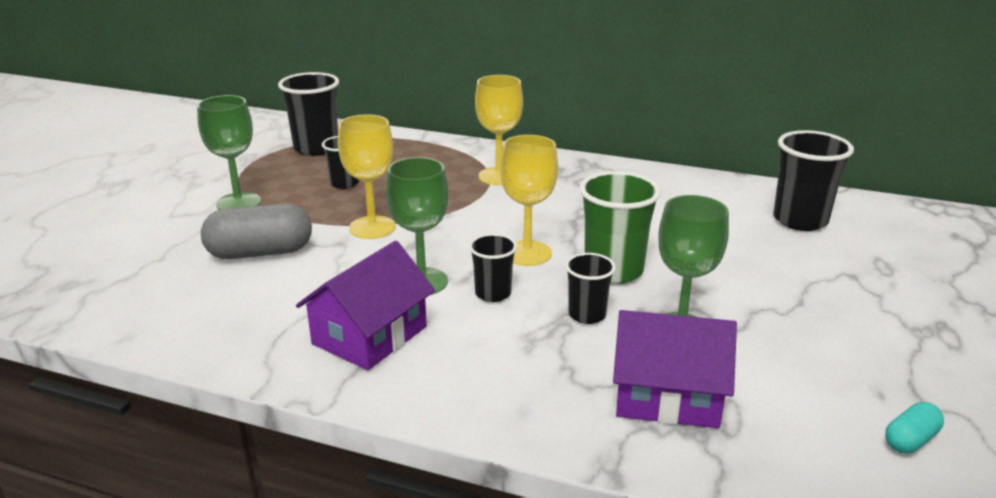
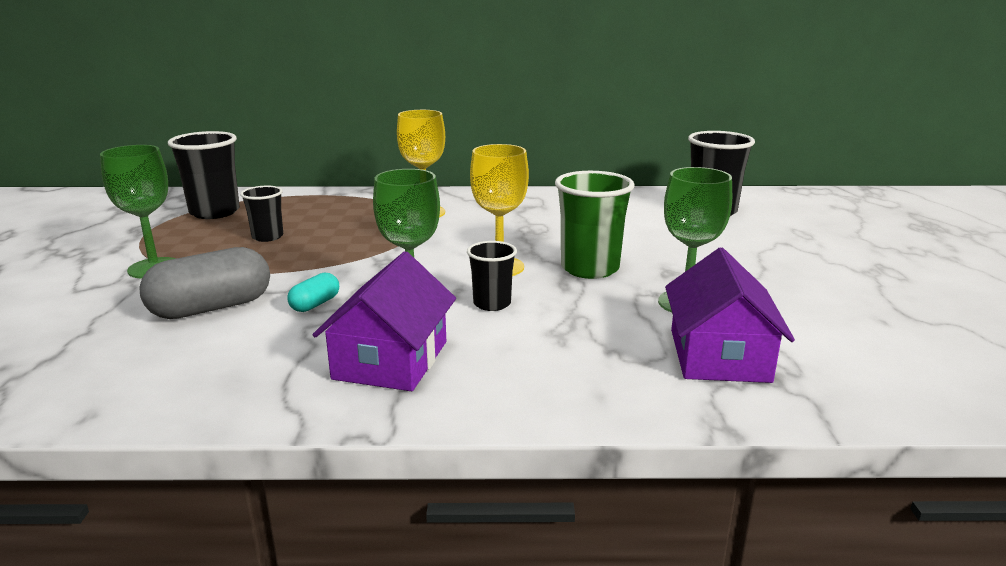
camera: 20 degrees left, 5 degrees down
(372, 227) = (325, 269): yellow goblet -> none
(587, 315) = (594, 306): black cup -> none
(667, 395) = (719, 355): purple house -> purple house turned 75 degrees counterclockwise
(910, 440) = (935, 349): turquoise capsule -> turquoise capsule (315, 304)

